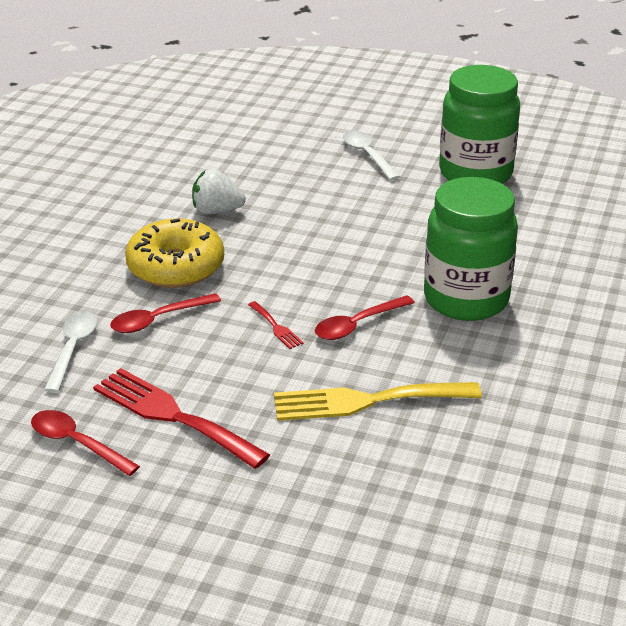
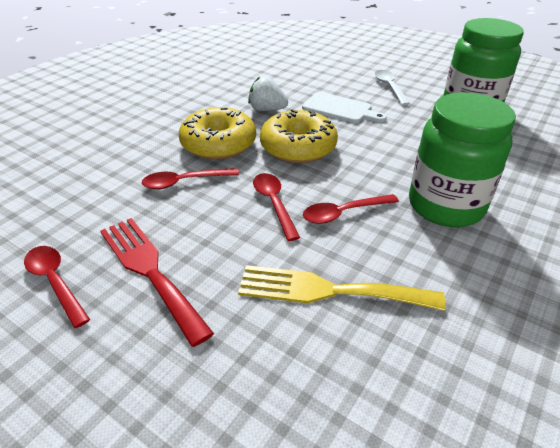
camera: 15 degrees right, 5 degrees up
(73, 349) = (107, 195): white spoon -> none
(276, 327) = (274, 204): red fork -> red spoon
(277, 256) = (298, 147): none -> yellow donut
(312, 196) = (340, 109): none -> white cutting board

